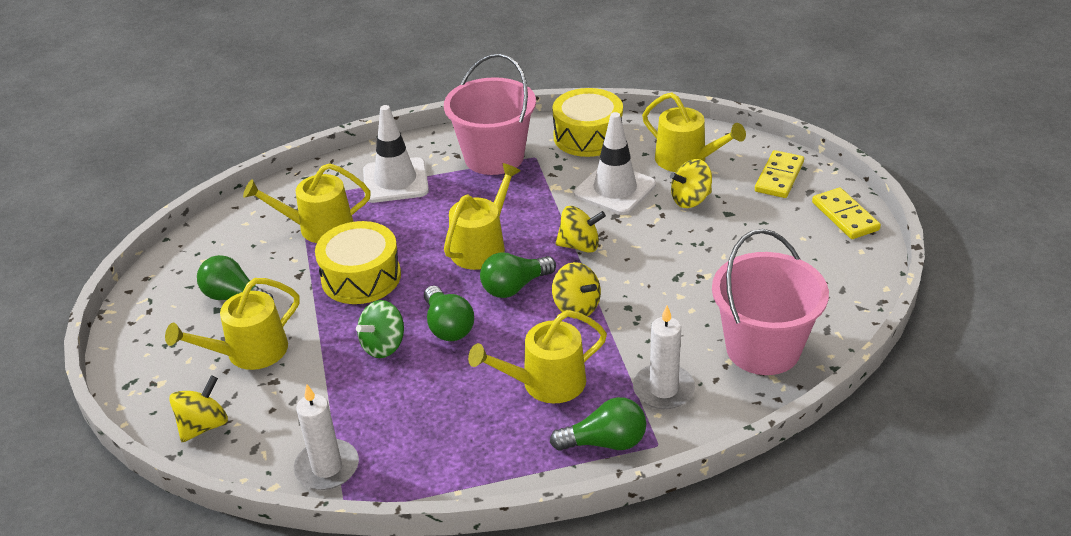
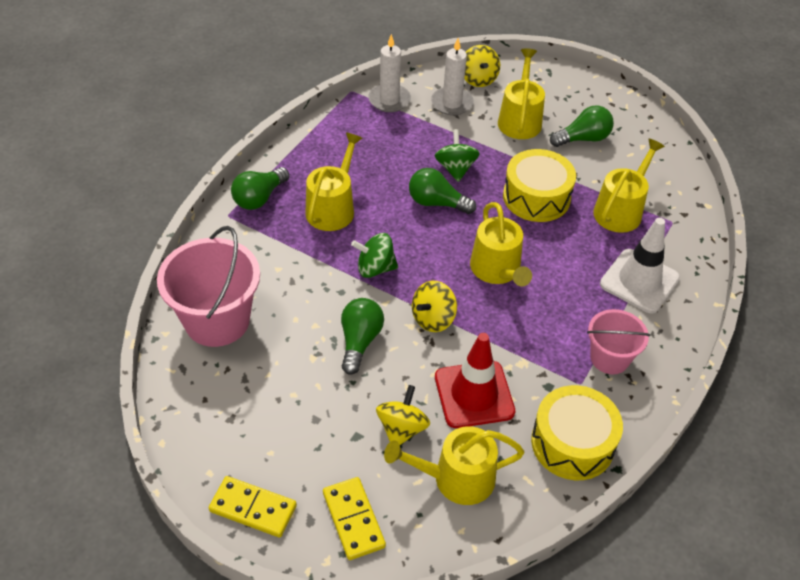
camera: 130 degrees right, 10 degrees up
(494, 157) = (609, 358): pink bucket -> pink bucket, size x0.59
(514, 287) = (433, 255): green light bulb -> green light bulb (359, 341)
(576, 307) = (375, 268): yellow spinning top -> green spinning top
(615, 189) = (474, 394): white traffic cone -> red traffic cone
(663, 389) = (257, 249): white candle -> white candle (452, 103)

